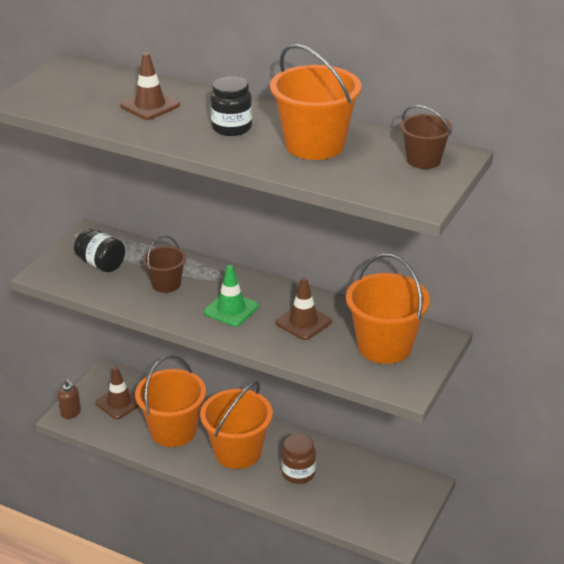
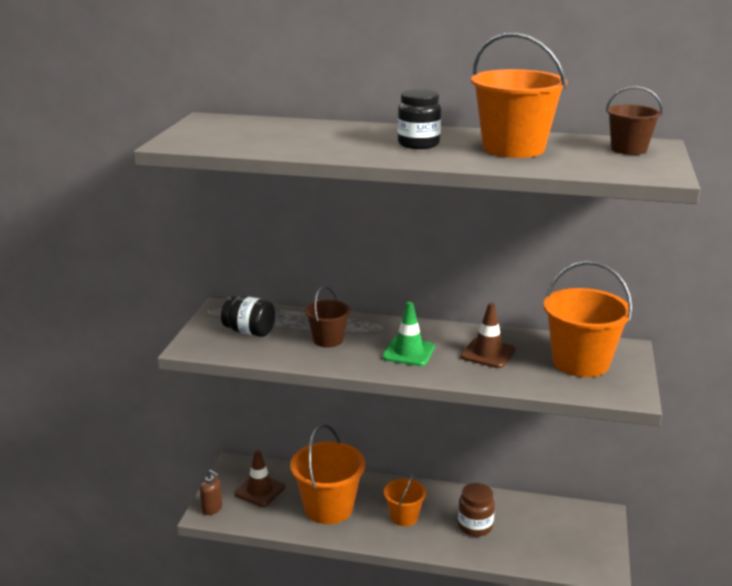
camera: 15 degrees left, 10 degrees down
(150, 105) = (319, 137): brown traffic cone -> none
(237, 452) = (404, 517): orange bucket -> orange bucket, size x0.56

